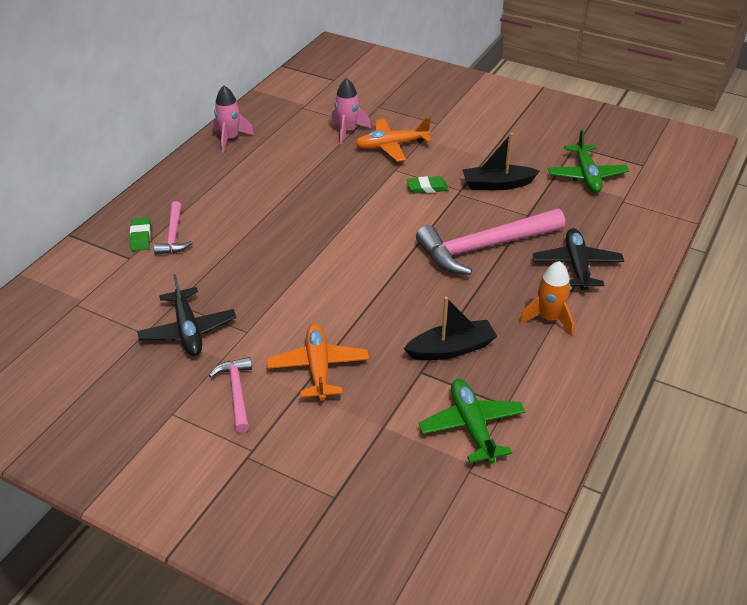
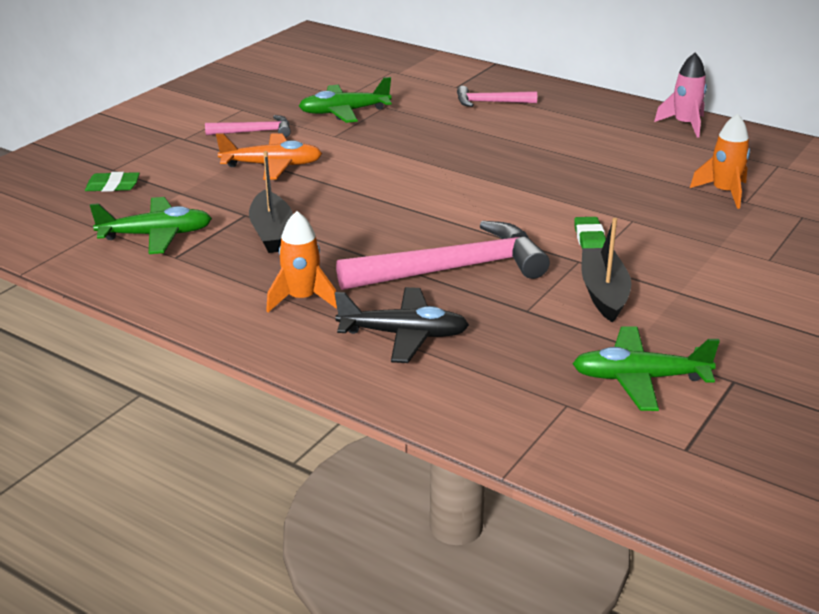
camera: 95 degrees right, 10 degrees down
(141, 237) = (490, 89): green eraser -> green eraser (113, 186)
(188, 330) = (344, 112): black plane -> green plane
(347, 131) = (724, 192): pink rocket -> orange rocket
(391, 146) = (692, 221): orange plane -> none
(484, 247) = (453, 269): pink hammer -> pink hammer turned 90 degrees clockwise

